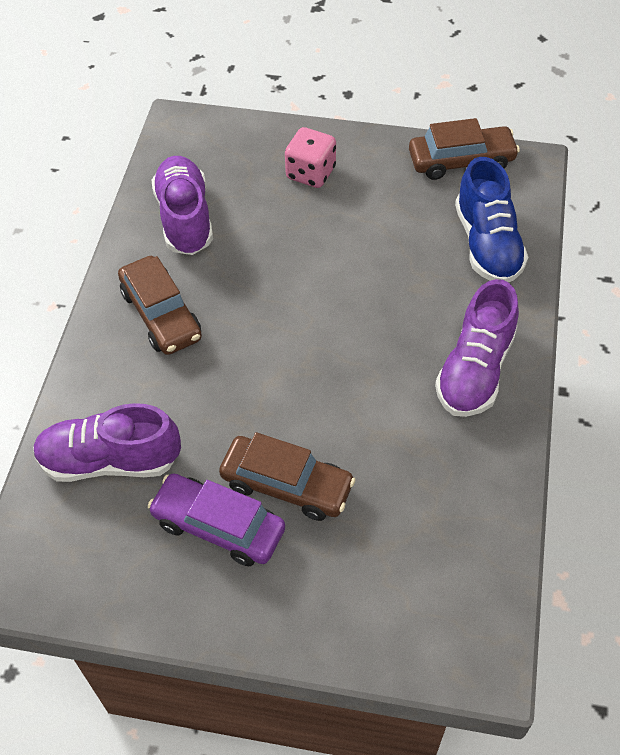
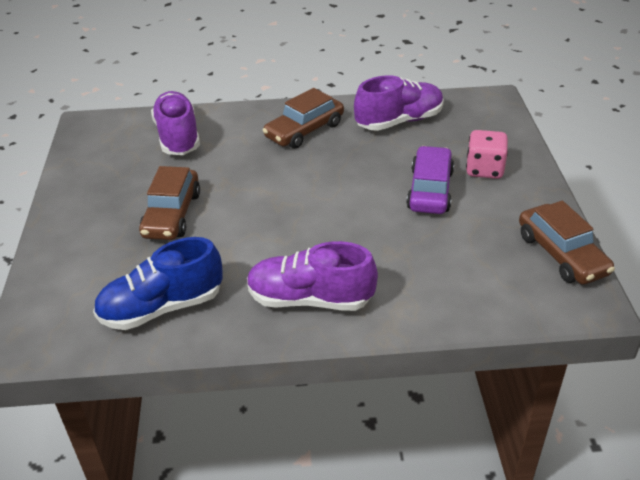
camera: 75 degrees right, 15 degrees down
(218, 526) = (134, 191): purple car -> purple car (430, 190)
(487, 244) = (463, 287): blue shoe -> blue shoe (161, 308)

